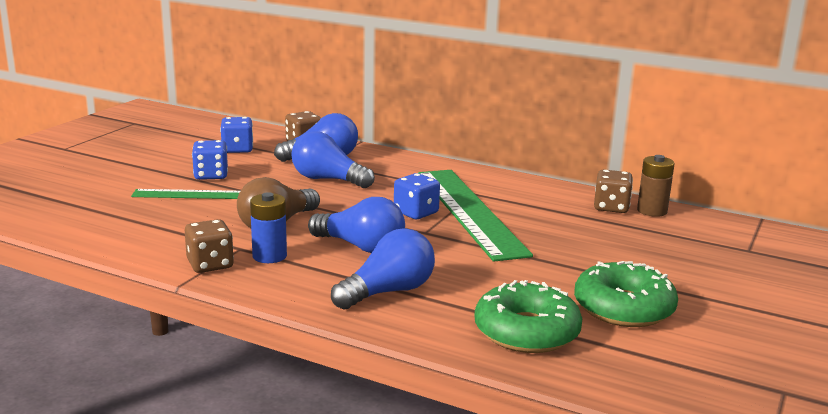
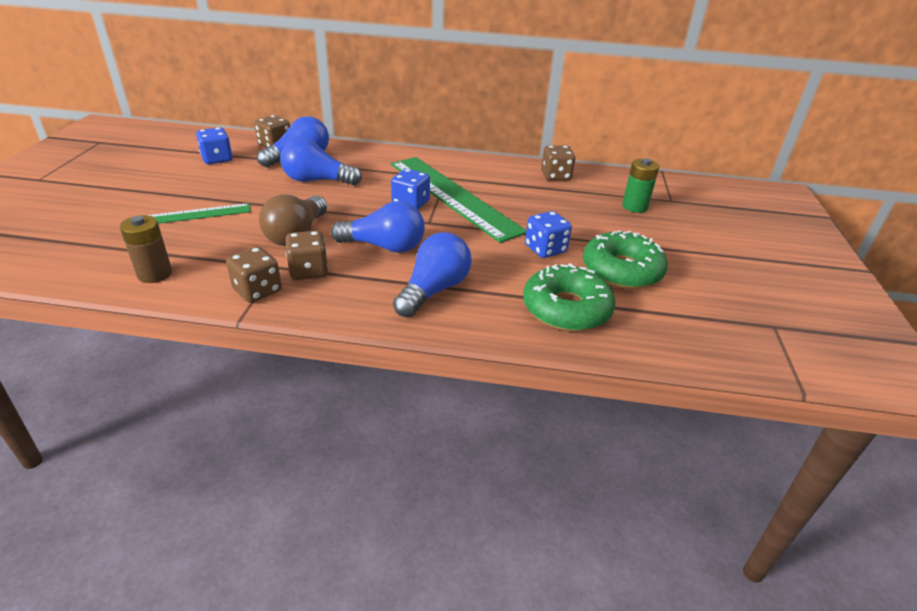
camera: 20 degrees left, 15 degrees up
(211, 175) = (206, 190): blue dice -> blue dice (545, 249)
(269, 256) = (309, 271): blue battery -> brown dice
(652, 211) = (586, 175): brown battery -> brown battery (155, 274)
(692, 250) = (635, 207): none -> green battery

